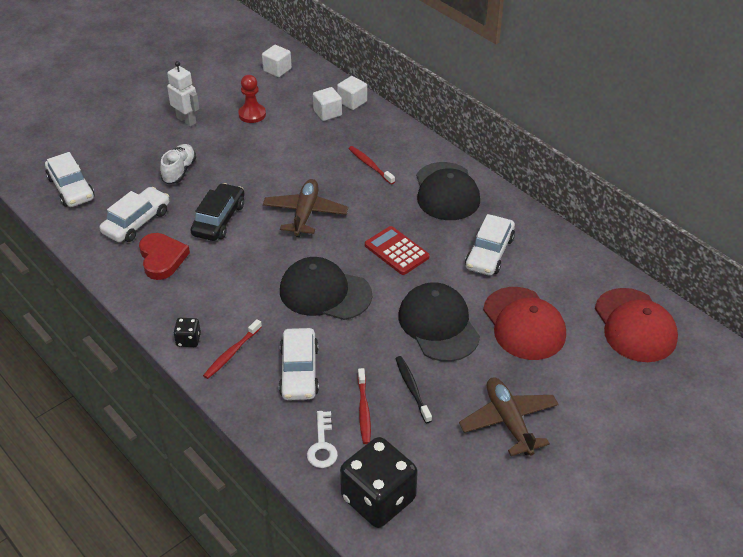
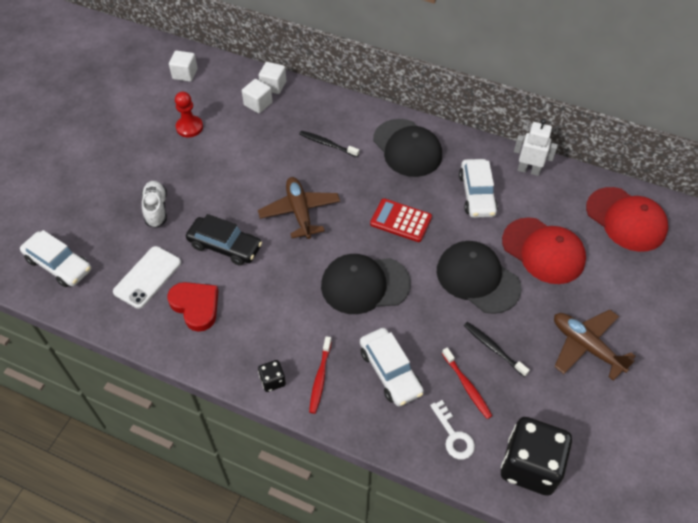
camera: 25 degrees left, 10 degrees up
(137, 222) = (147, 277): white car -> white phone
(186, 120) = (130, 153): white robot -> white robot (528, 170)
(219, 219) = (225, 246): black car -> black car turned 120 degrees clockwise
(370, 165) = (327, 144): red toothbrush -> black toothbrush

